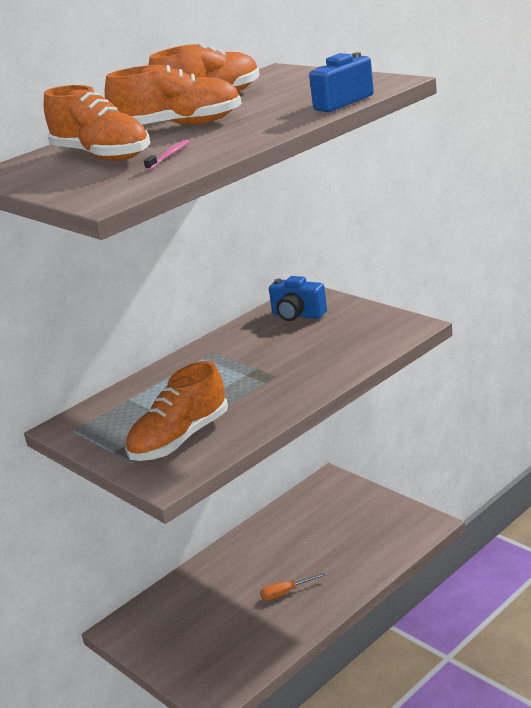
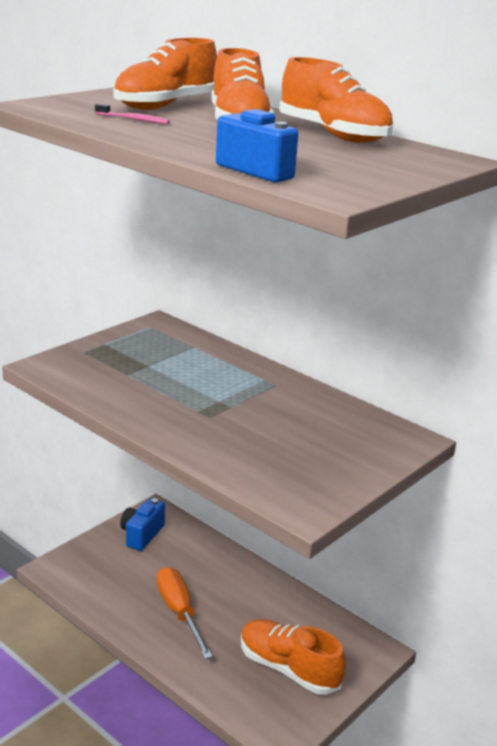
camera: 80 degrees right, 0 degrees up
(179, 439) = (107, 370): orange shoe -> orange shoe (288, 668)
(285, 593) = (179, 612): orange screwdriver -> orange screwdriver, size x1.86
(297, 315) = (354, 433): blue camera -> blue camera (141, 535)

